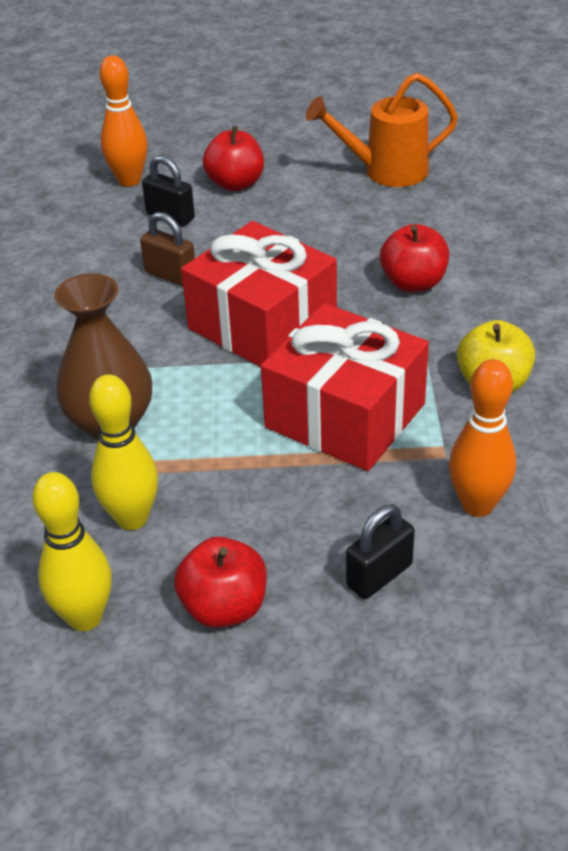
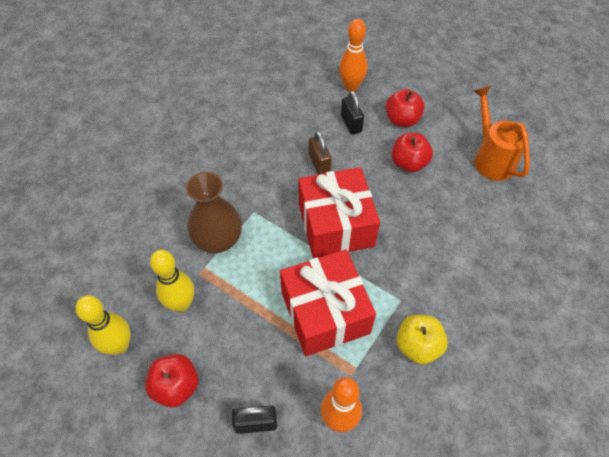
camera: 35 degrees right, 15 degrees up
(386, 172) = (491, 158): orange watering can -> orange watering can turned 45 degrees clockwise
(413, 283) = (436, 248): red apple -> red apple (409, 163)

